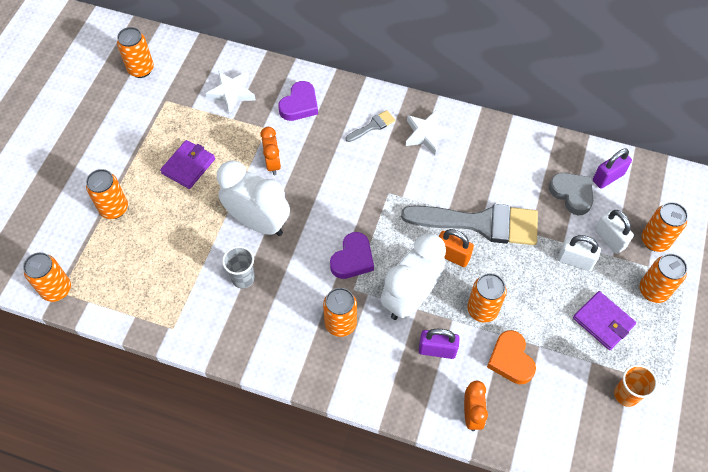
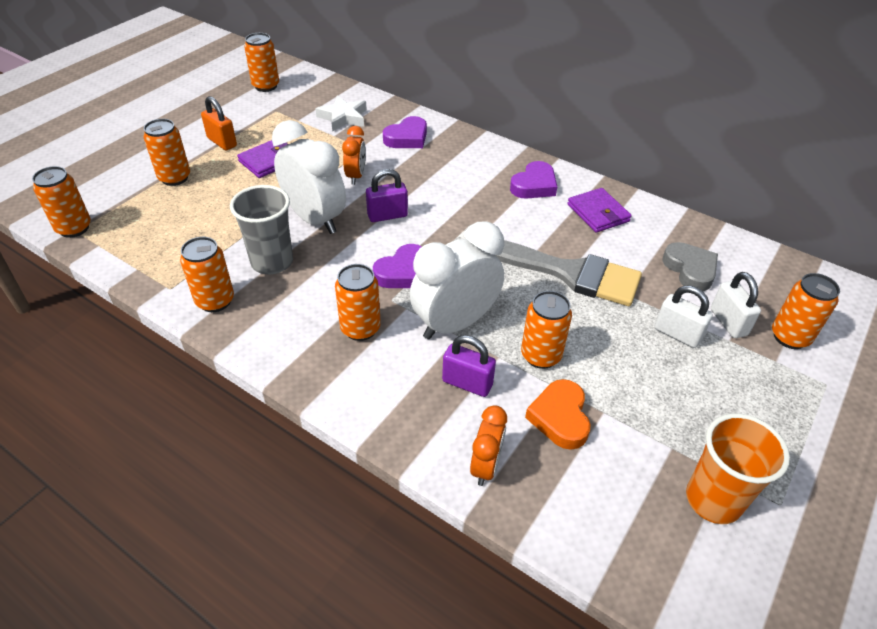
camera: 15 degrees right, 15 degrees down
(243, 278) = (272, 262): grey cup -> grey cup, size x1.51
(372, 126) = (476, 168): grey brush -> none
(427, 134) = (534, 185): white star -> purple heart
(452, 255) = (522, 295): orange padlock -> orange padlock (222, 142)
(603, 322) = (699, 406): purple wallet -> purple wallet (598, 213)
(608, 177) = (740, 264): purple padlock -> purple padlock (387, 215)
(626, 394) = (713, 500): orange cup -> orange cup, size x1.51
(653, 291) = (777, 389): orange can -> orange can (215, 301)

